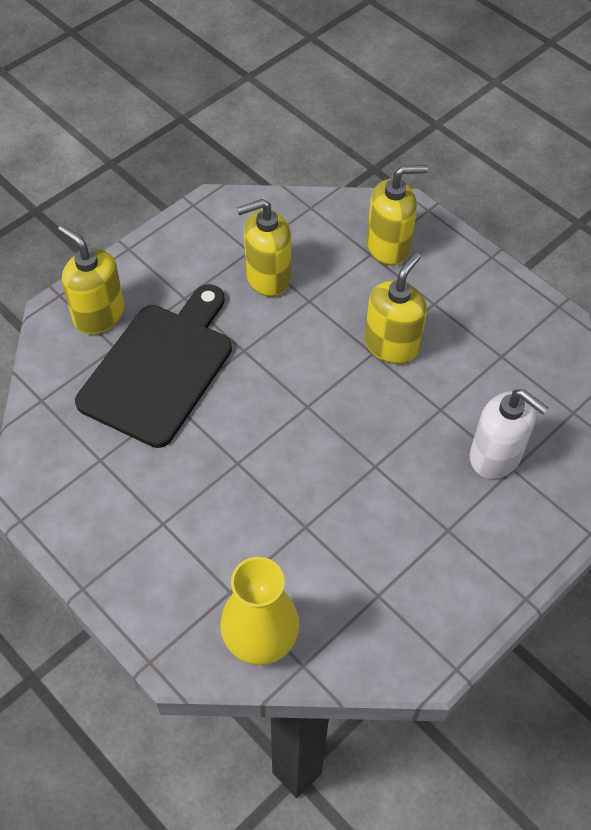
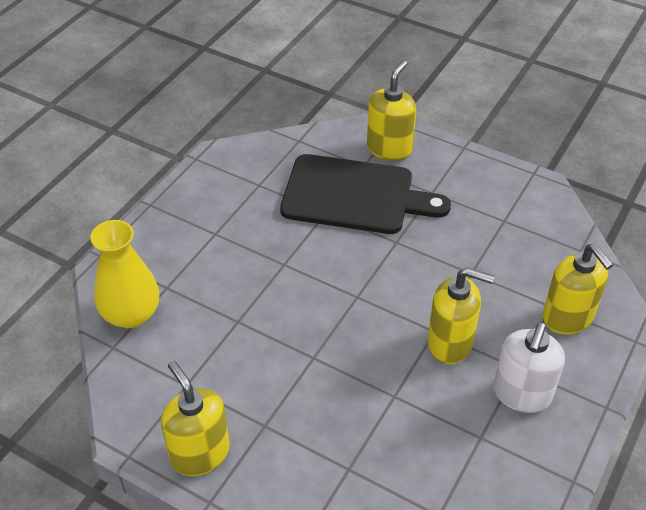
camera: 75 degrees right, 10 degrees down
(267, 277) = (481, 238): yellow soap dispenser -> yellow soap dispenser (200, 453)
(495, 456) = (357, 451): white soap dispenser -> white soap dispenser (521, 394)

